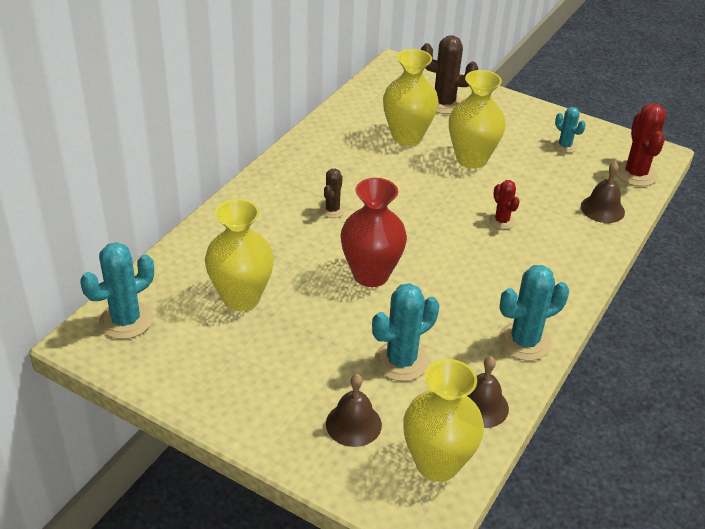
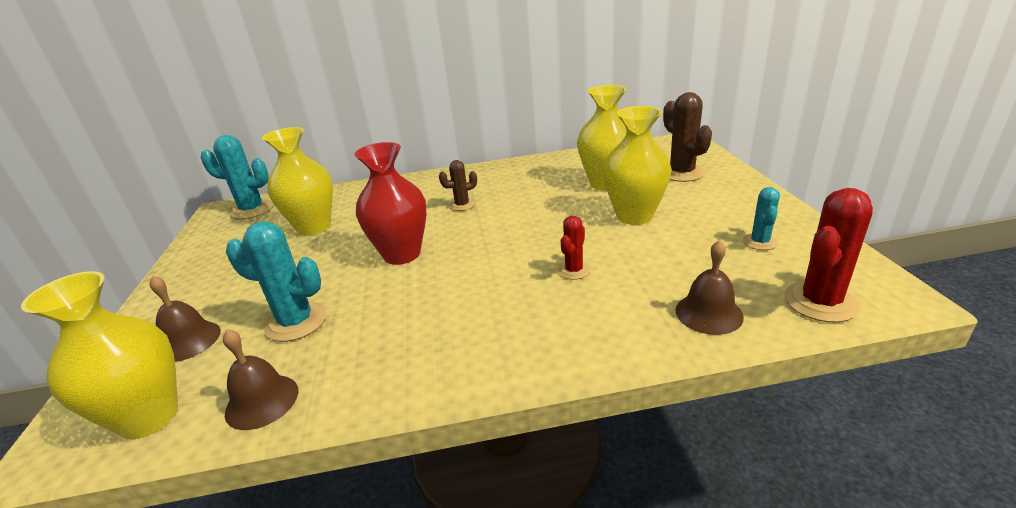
camera: 55 degrees right, 10 degrees down
(524, 342) = (398, 377): turquoise cactus -> none

